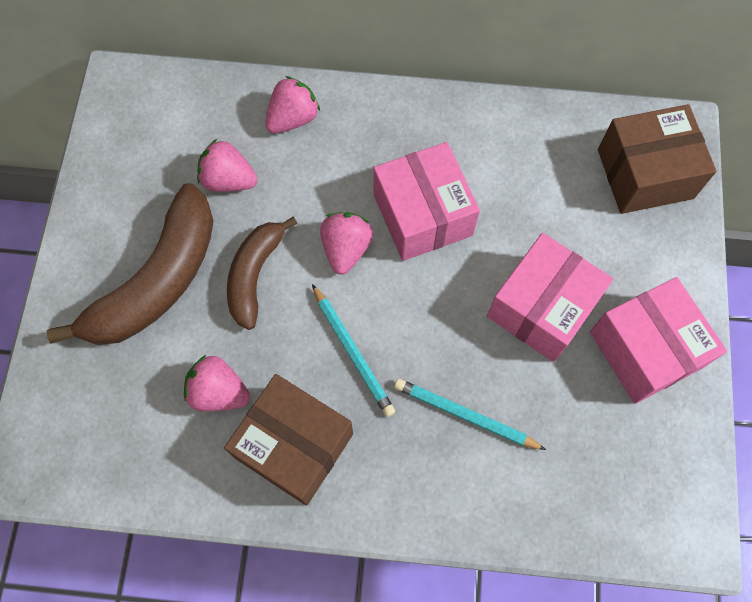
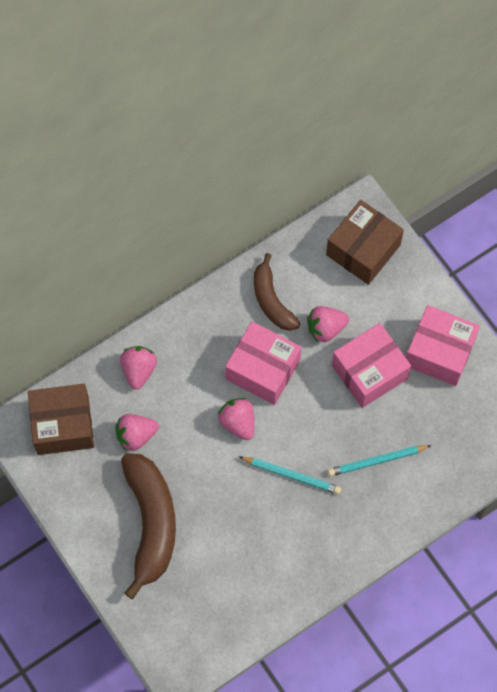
camera: 40 degrees left, 0 degrees up
(218, 392) = (240, 553): pink strawberry -> pink strawberry (325, 328)
(255, 275) = (201, 477): brown banana -> brown banana (271, 300)
(294, 445) = (304, 547): brown box -> brown box (63, 425)
(542, 308) = (369, 372): pink box -> pink box turned 60 degrees clockwise

